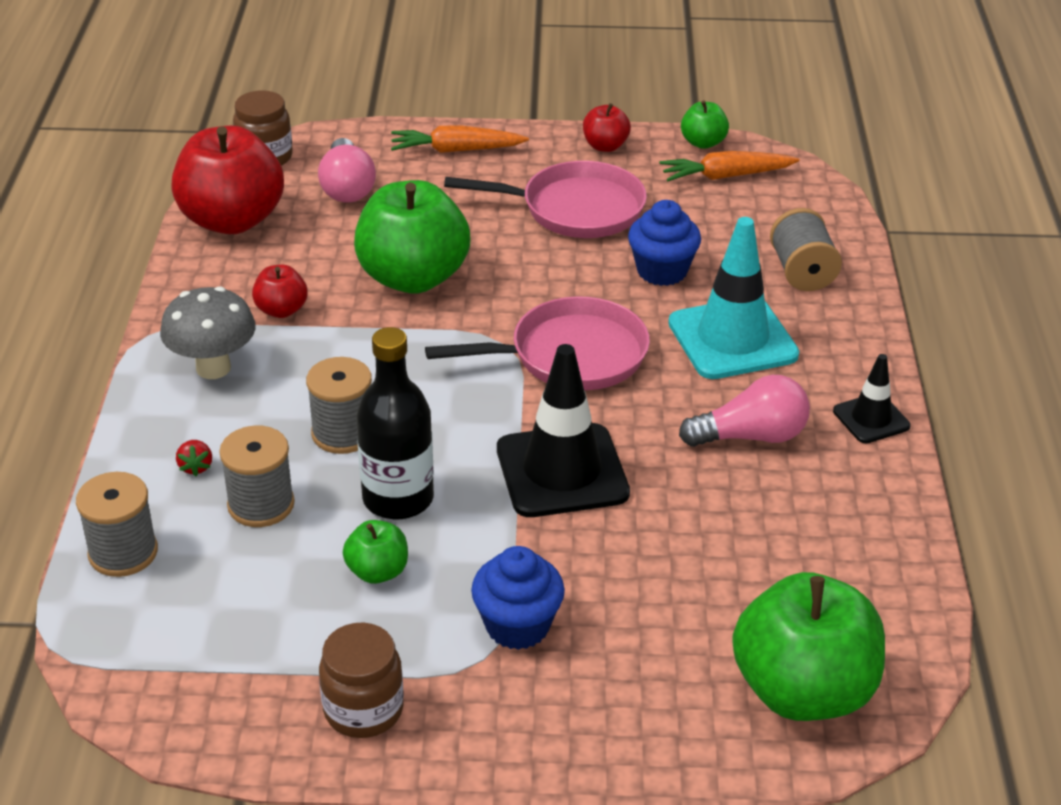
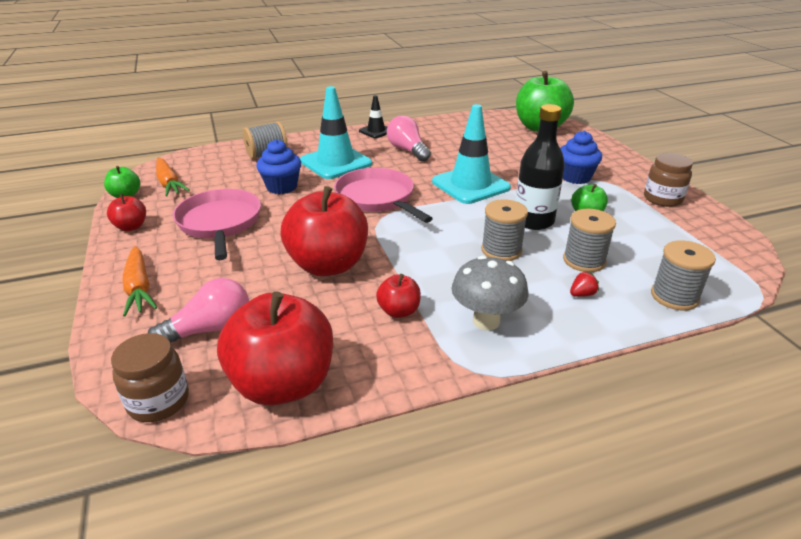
camera: 110 degrees left, 5 degrees down
(413, 277) = (328, 265): green apple -> red apple
(562, 471) = (470, 185): black traffic cone -> turquoise traffic cone

